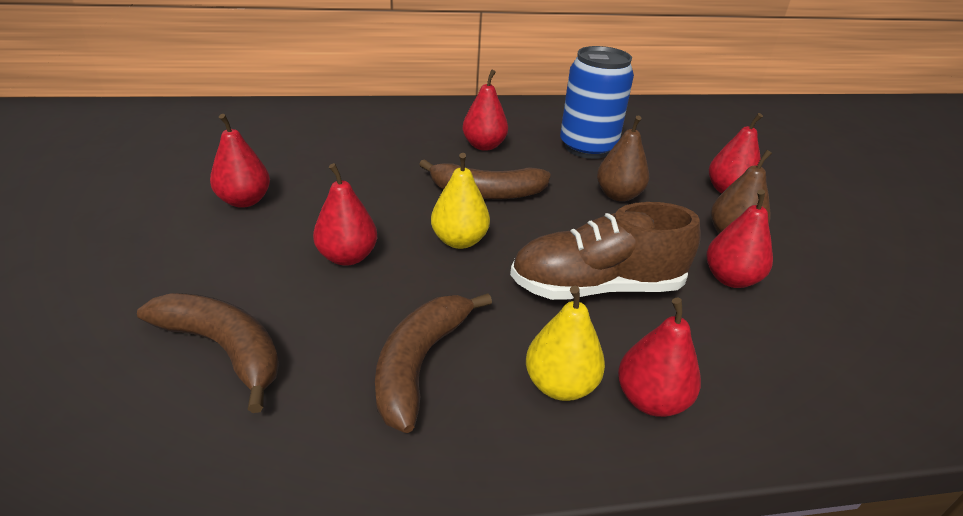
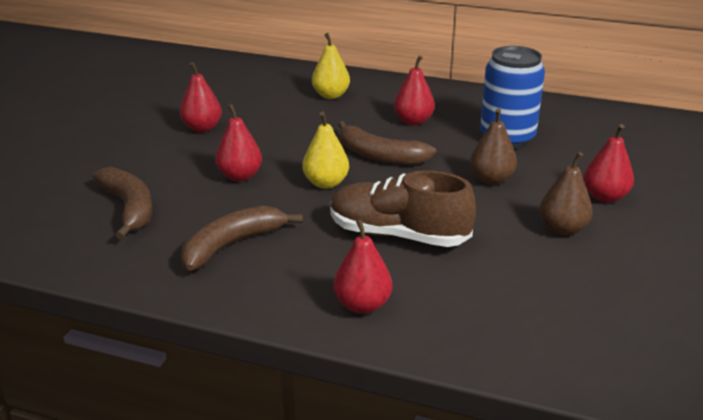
camera: 30 degrees right, 5 degrees down
(560, 385) = (309, 280): yellow pear -> yellow pear (331, 95)
(730, 279) = (518, 257): red pear -> none

